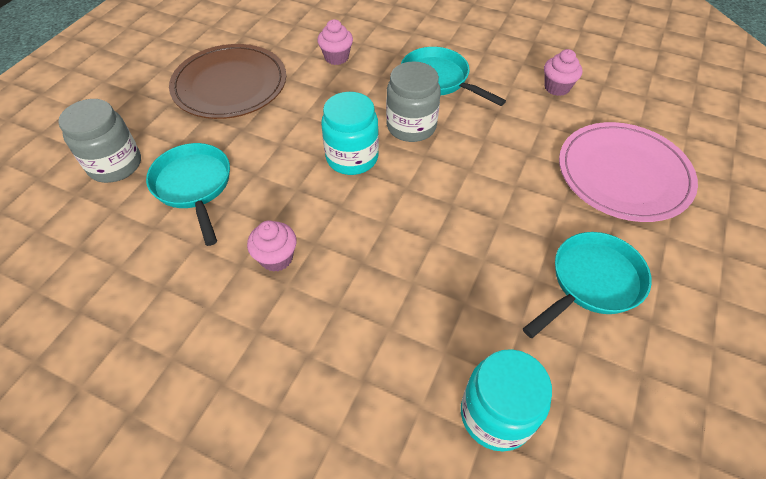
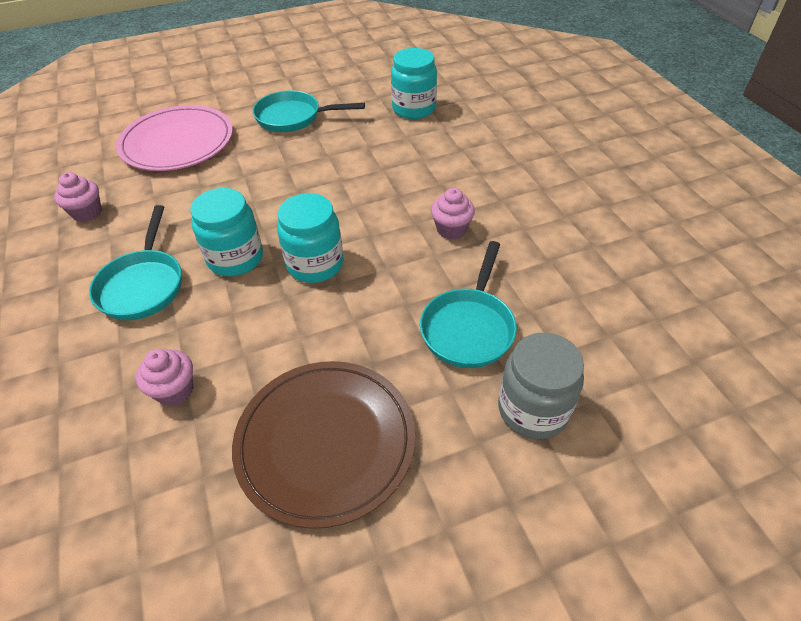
camera: 135 degrees left, 5 degrees down
(411, 126) = (235, 258): grey jar -> turquoise jar

